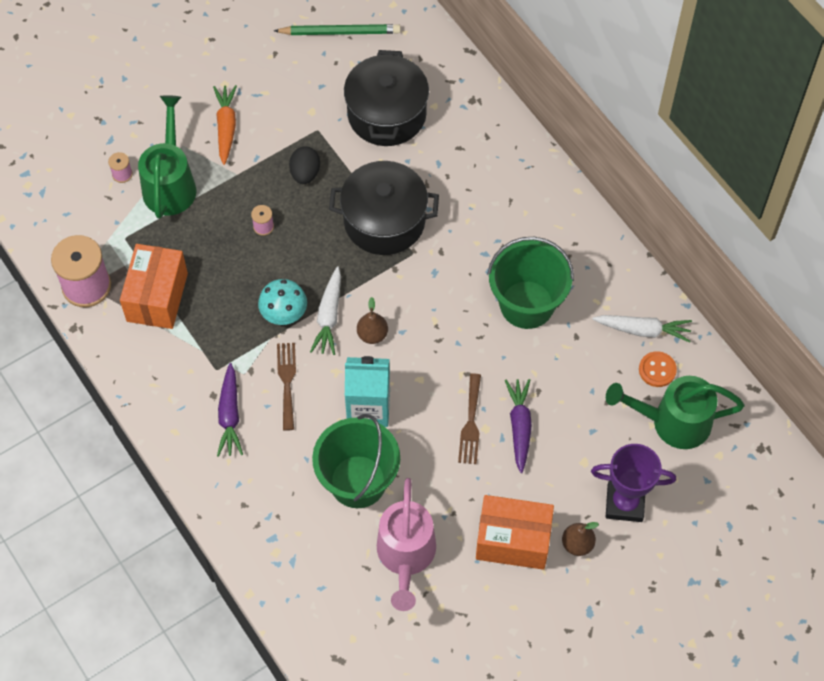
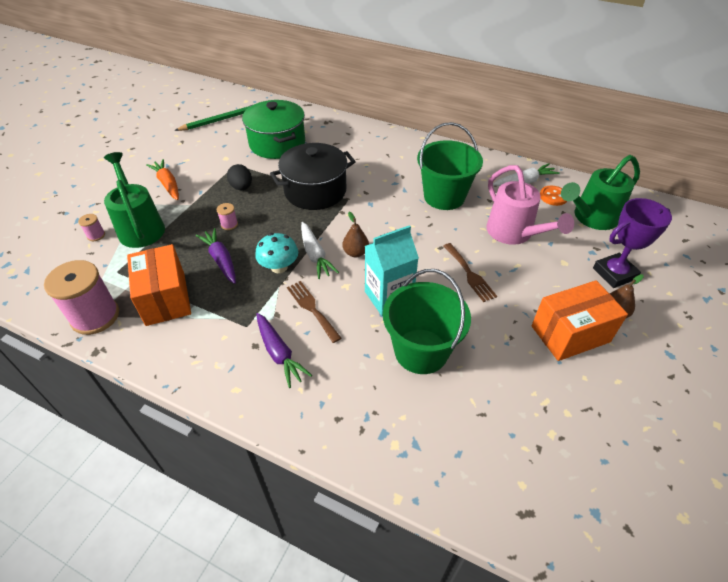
camera: 30 degrees left, 15 degrees down
(387, 114) = (277, 144): black pot -> green pot
(406, 557) = (505, 388): pink watering can -> pink watering can (514, 234)
(519, 426) = (503, 261): purple carrot -> purple carrot (221, 260)

